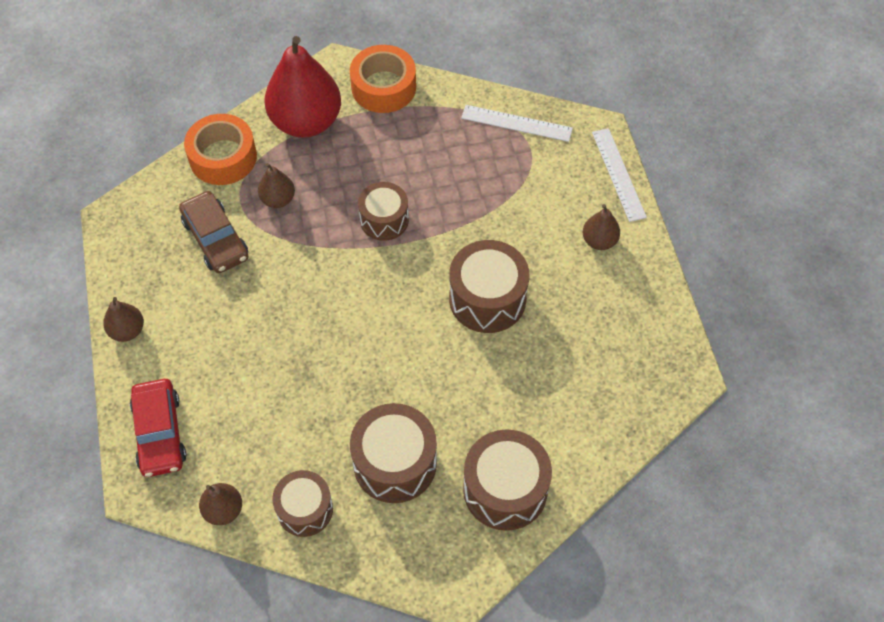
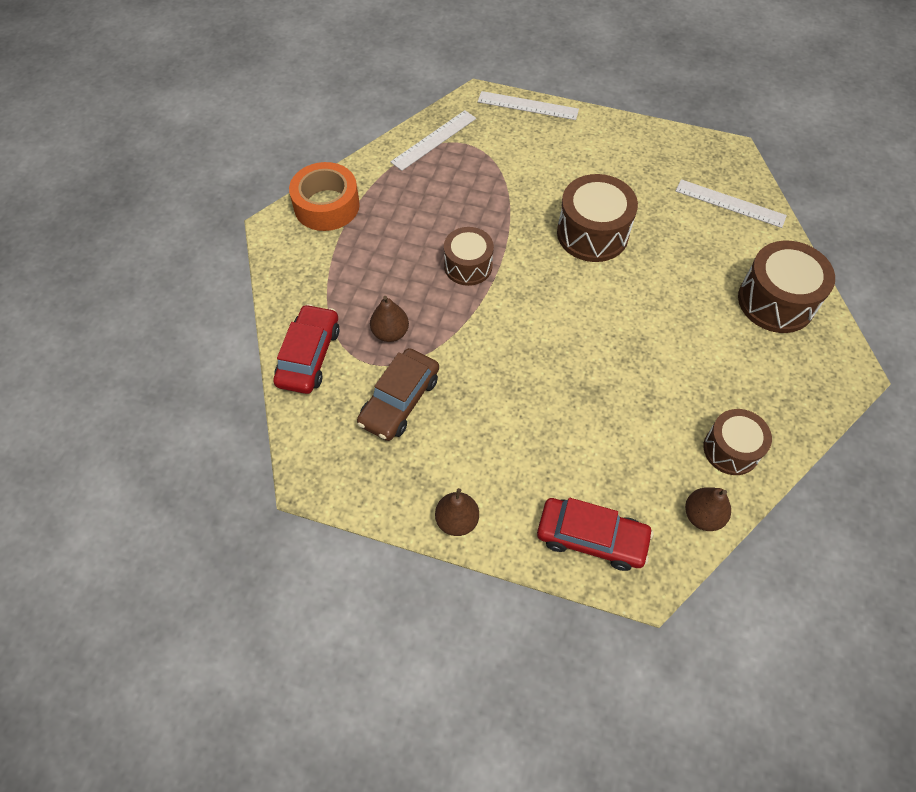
camera: 60 degrees left, 0 degrees up
(215, 239) = (399, 400): brown car -> brown car turned 120 degrees clockwise
(223, 157) = (309, 356): orange tape -> red car
(306, 122) = (319, 275): red pear -> none
(395, 463) = (716, 364): brown drum -> none
(599, 241) = (581, 144): brown pear -> none
(611, 402) = (730, 203): none -> white ruler

